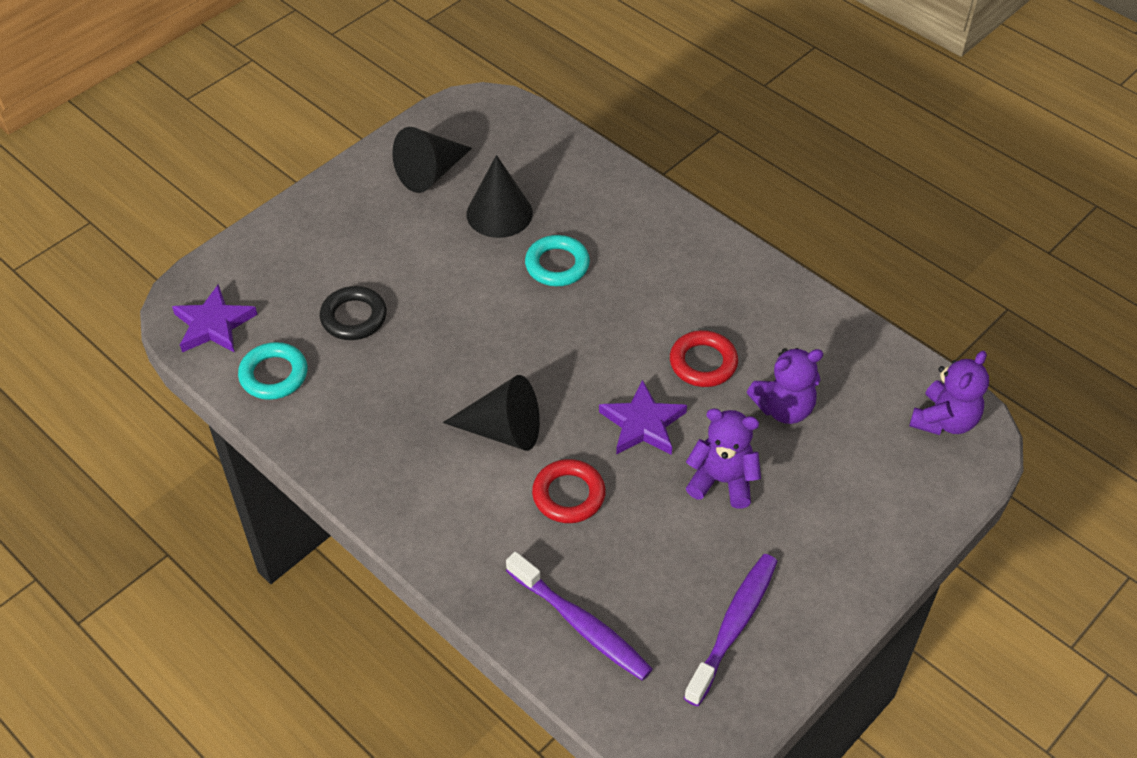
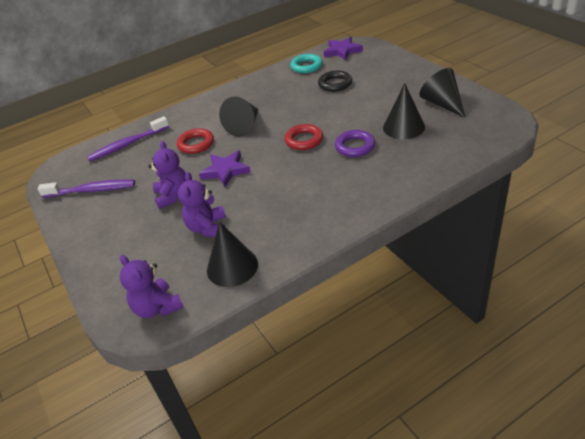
camera: 110 degrees right, 10 degrees down
(557, 265) = (355, 146): turquoise ring -> purple ring
(703, 363) = (257, 198): red ring -> red ring (304, 140)
(722, 481) = (173, 196): purple teddy bear -> purple teddy bear turned 45 degrees counterclockwise
(734, 626) = (92, 190): purple toothbrush -> purple toothbrush turned 45 degrees counterclockwise
(849, 358) = (232, 267): none -> black cone

